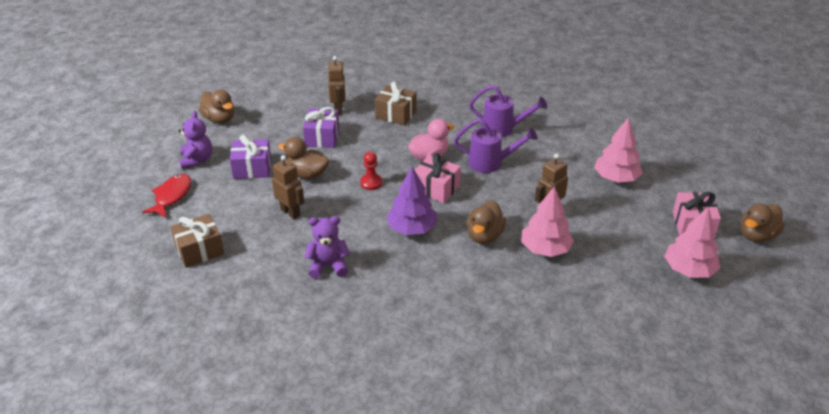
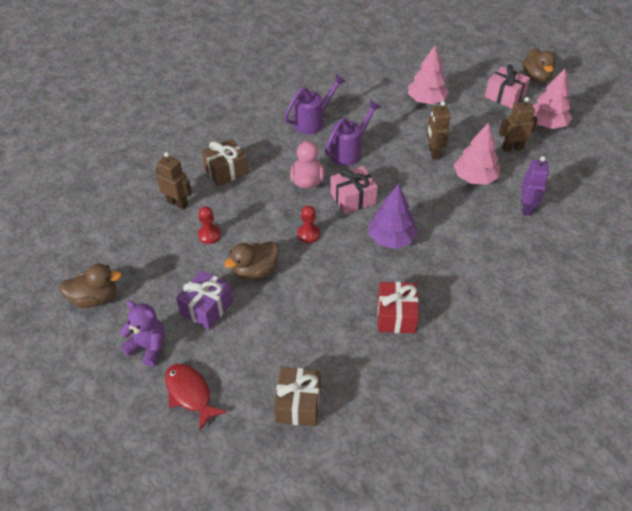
camera: 55 degrees left, 10 degrees up
(290, 212) = (300, 308): brown robot -> brown robot (512, 148)
(322, 137) = (209, 235): purple gift -> red pawn
(328, 266) = (396, 315): purple teddy bear -> red gift
(484, 236) = (434, 201): brown duck -> none
(543, 299) = (526, 208): none -> purple robot

